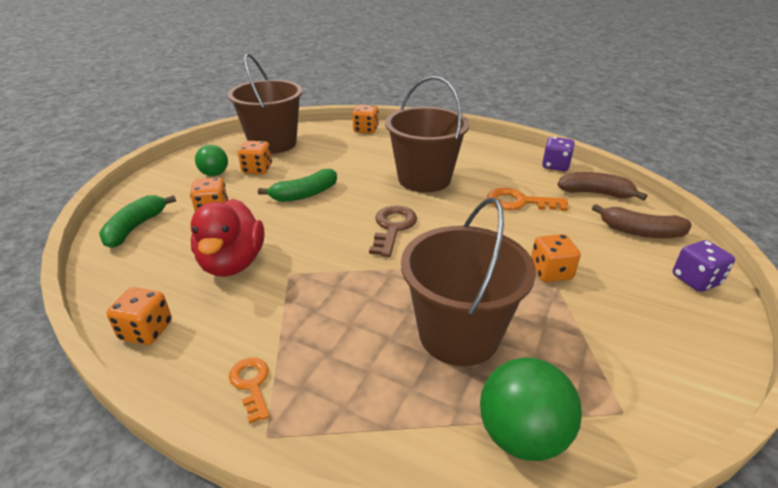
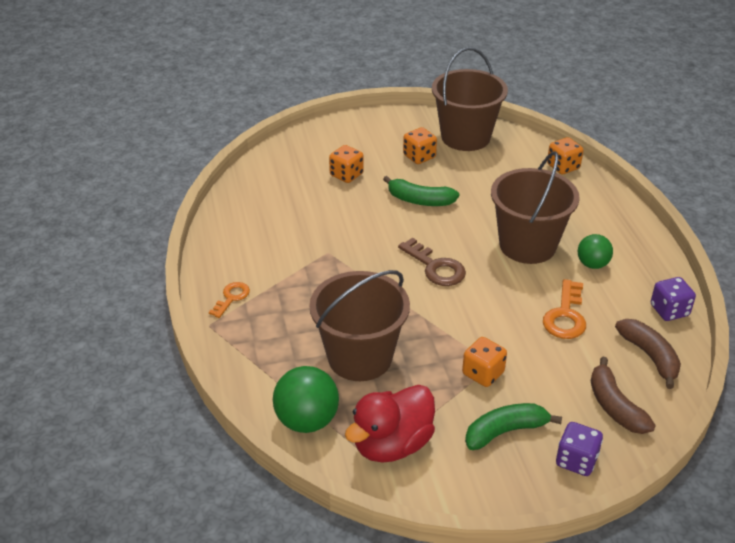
camera: 50 degrees right, 5 degrees up
(135, 228) = (290, 160): green banana -> green banana (505, 431)
(146, 331) = (222, 234): orange dice -> none
(214, 174) = (386, 143): green ball -> green ball (592, 264)
(232, 263) = (308, 223): red duck -> red duck (392, 444)
(392, 228) = (435, 267): brown key -> brown key turned 75 degrees clockwise
(519, 202) = (565, 315): orange key -> orange key turned 135 degrees counterclockwise

